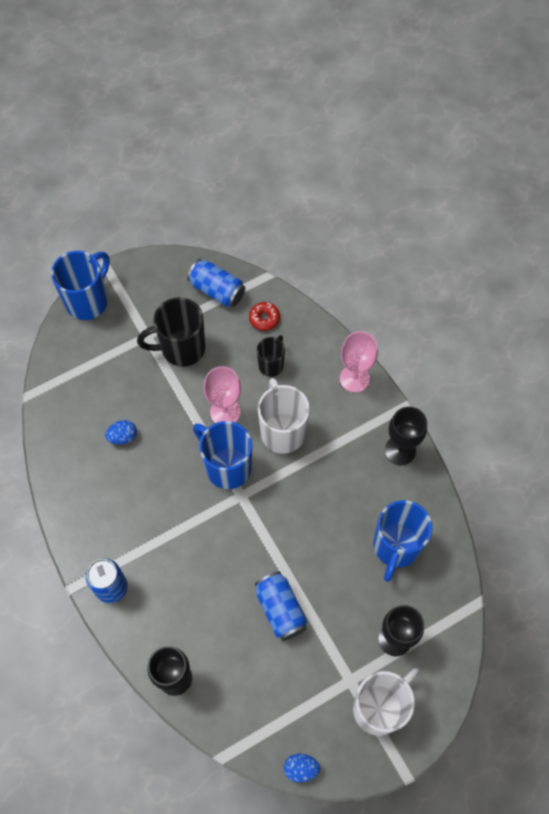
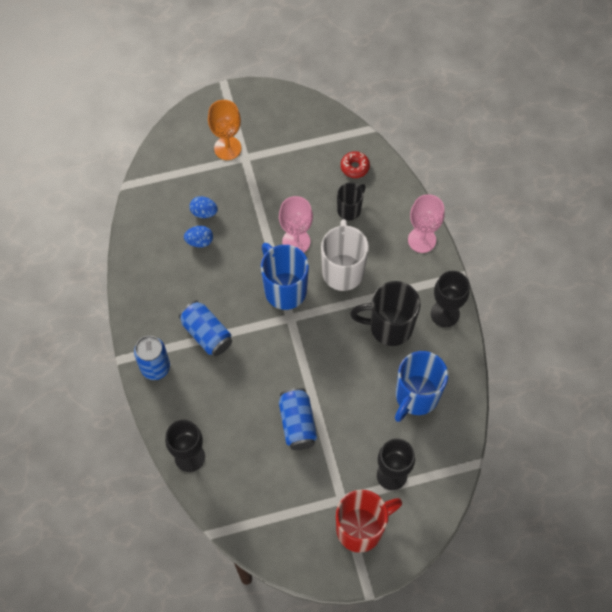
camera: 15 degrees right, 0 degrees up
(88, 301) = (200, 114): blue mug -> none
(126, 330) = (227, 148): none -> orange goblet
(181, 348) = (272, 176): black mug -> black mug (389, 327)
(217, 290) = (319, 132): blue can -> blue can (207, 334)
(301, 768) = (277, 560): blue egg -> blue egg (204, 212)
(379, 707) = (361, 528): white mug -> red mug

